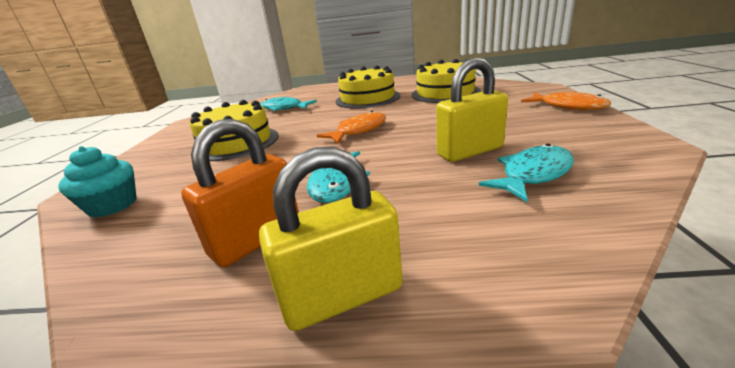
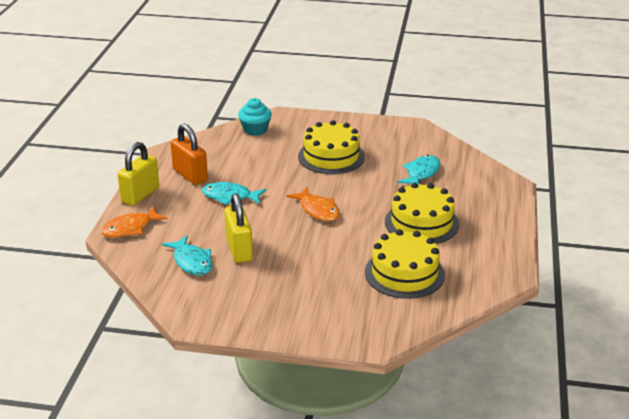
camera: 95 degrees right, 5 degrees up
(342, 296) = (140, 195): yellow padlock -> yellow padlock turned 45 degrees clockwise
(568, 106) = (298, 326): orange fish -> orange fish (130, 228)

